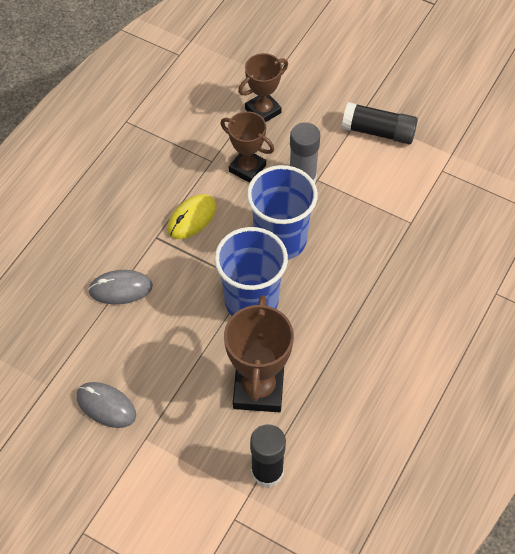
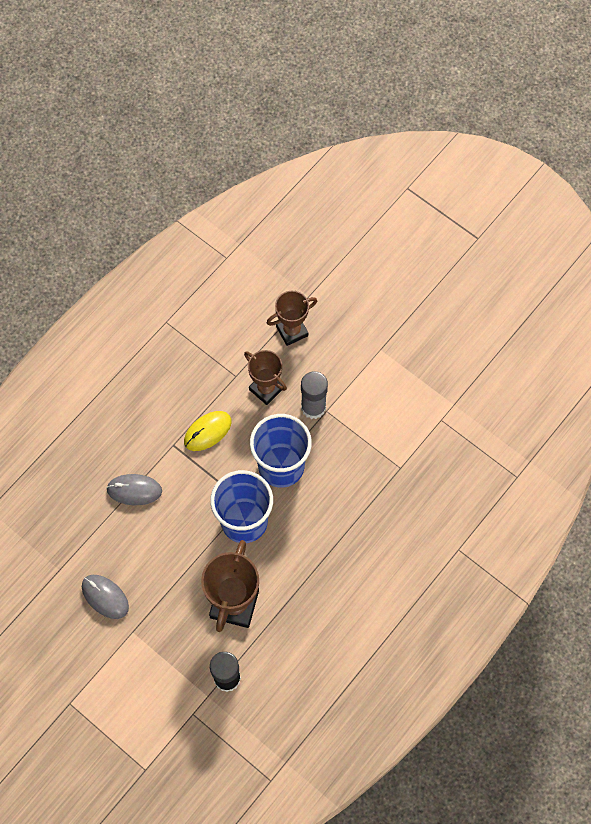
camera: 10 degrees right, 10 degrees up
(378, 131) = (392, 370): black glue stick -> none

